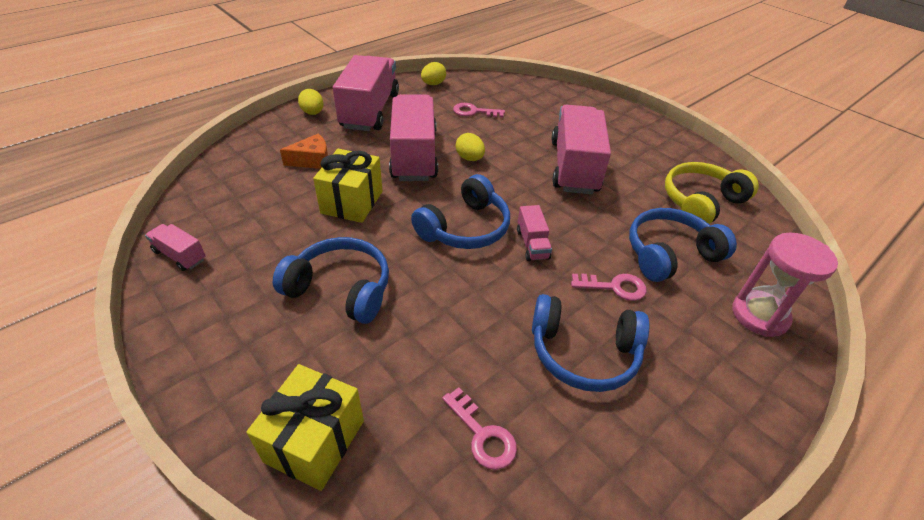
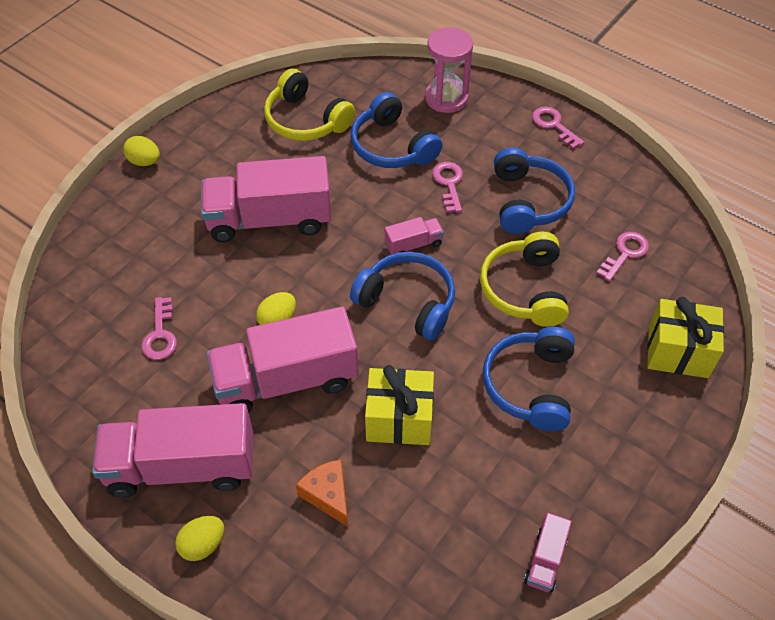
camera: 100 degrees left, 10 degrees up
(433, 84) = (82, 402): yellow egg -> yellow egg (144, 161)
(455, 314) = (524, 289): none -> yellow headphones
(728, 423) = (554, 125): none -> pink key

